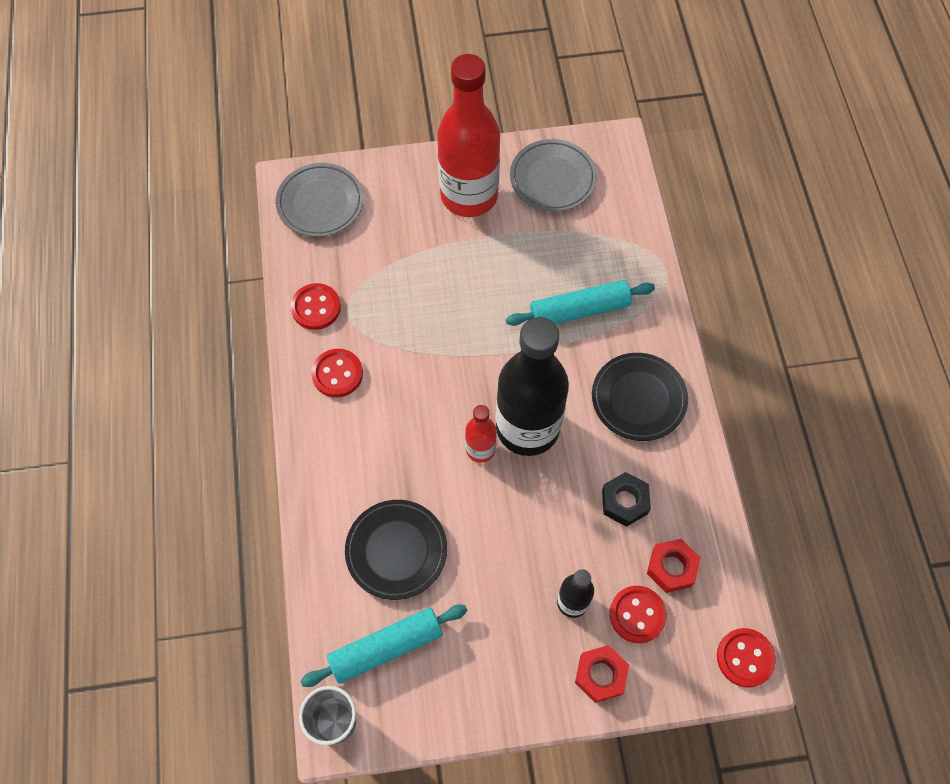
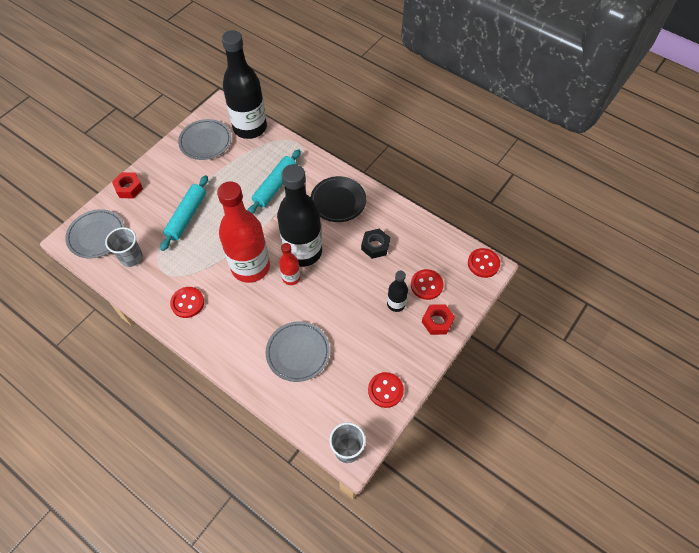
camera: 45 degrees left, 5 degrees down
(316, 307) = (144, 283): red button -> red button (385, 390)
(331, 263) = (131, 257): none -> grey cup
(386, 647) = (336, 396): turquoise rolling pin -> turquoise rolling pin (187, 216)
(396, 551) = (298, 353): black plate -> grey plate
(469, 196) = (172, 177): red bottle -> red bottle (250, 267)
(626, 202) = (250, 128): none -> black bottle
(671, 568) = (420, 255): red nut -> red nut (129, 188)

